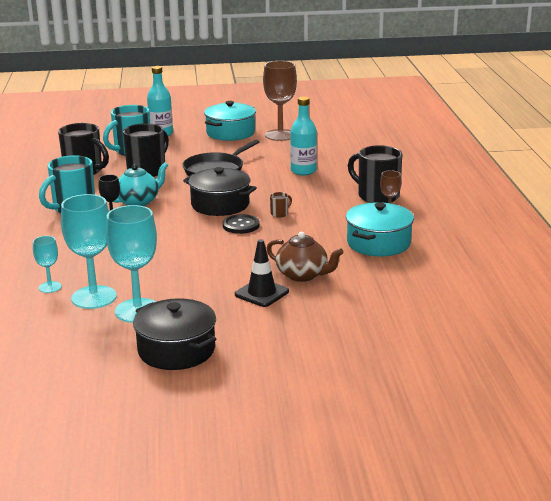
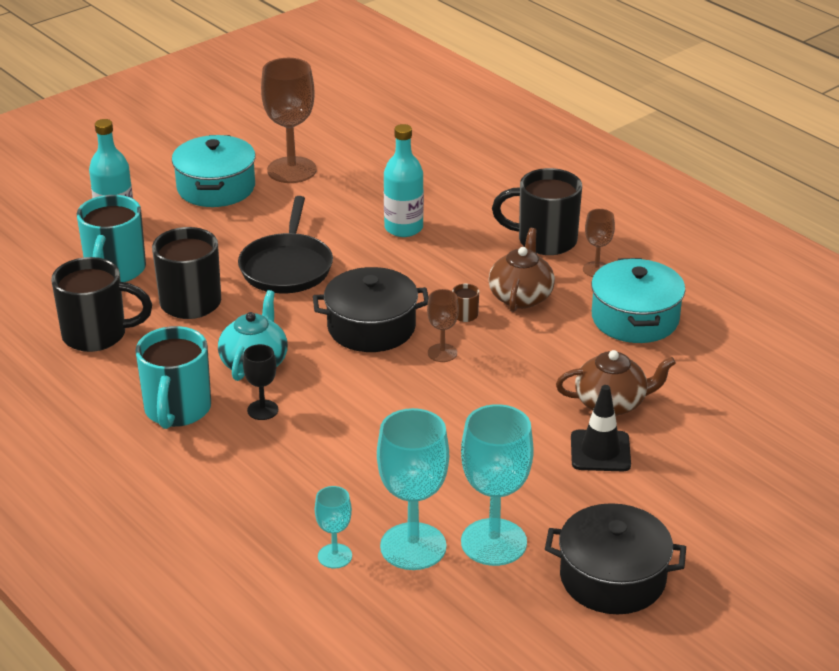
camera: 35 degrees left, 10 degrees up
(241, 225) = (442, 353): black button -> brown goblet
(324, 215) = (521, 296): none -> brown teapot

